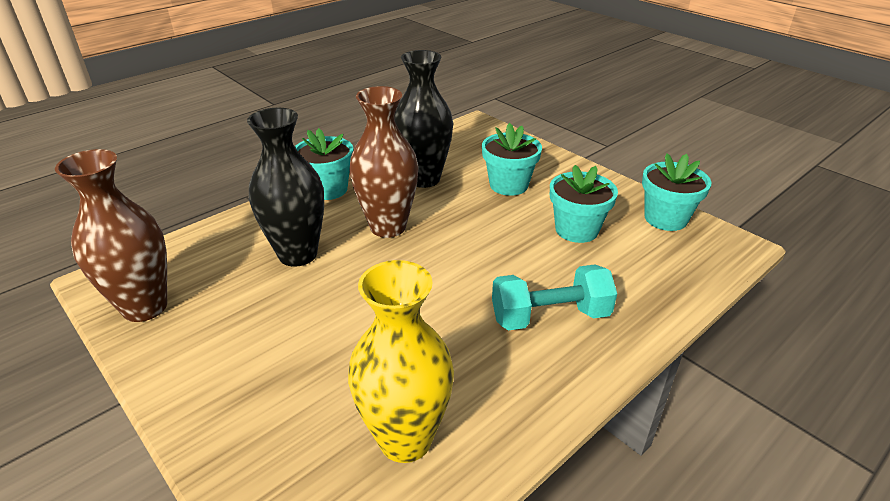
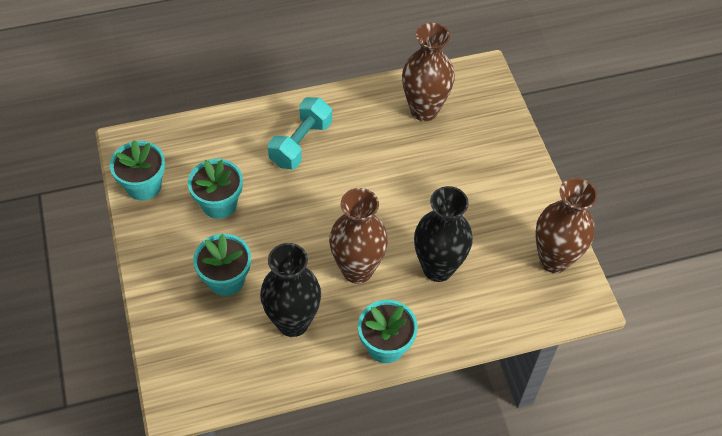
camera: 155 degrees left, 20 degrees up
(405, 439) = (424, 110): yellow vase -> brown vase
(550, 316) = (301, 143): turquoise dumbbell -> turquoise dumbbell turned 75 degrees counterclockwise

